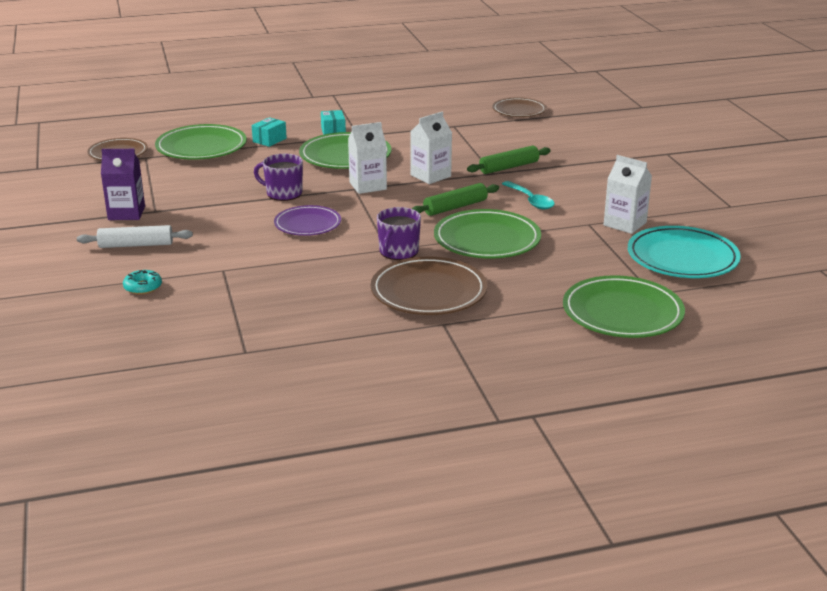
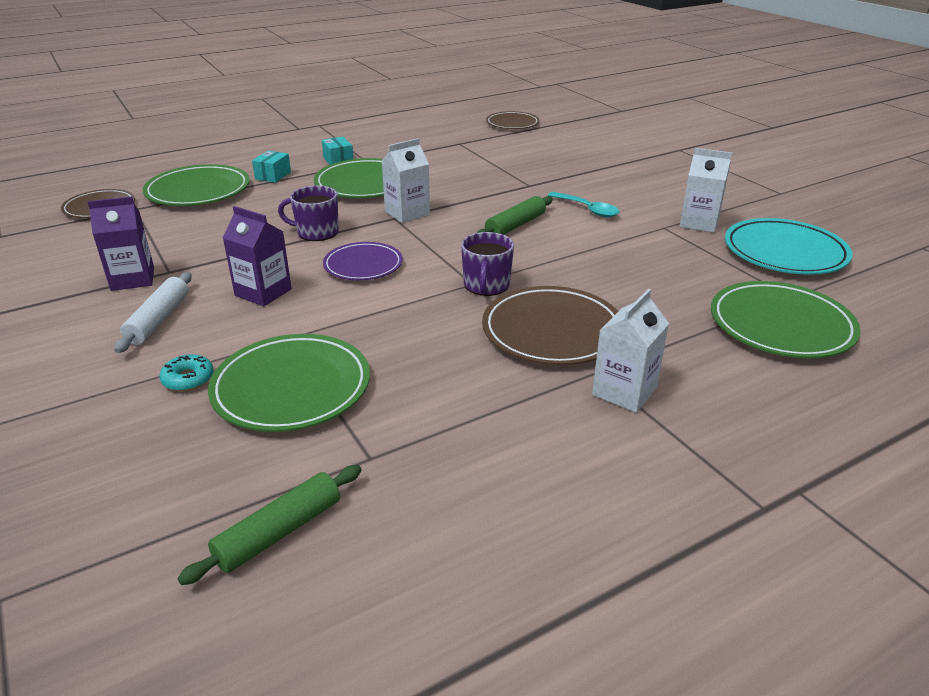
camera: 15 degrees left, 5 degrees up
(136, 245) = (159, 320): white rolling pin -> white rolling pin turned 60 degrees counterclockwise
(220, 235) = (263, 292): none -> purple carton
(430, 176) = (467, 195): white carton -> white carton (624, 391)
(487, 239) = (573, 258): green plate -> green plate (291, 388)
(509, 167) = (541, 178): green rolling pin -> green rolling pin (279, 532)

